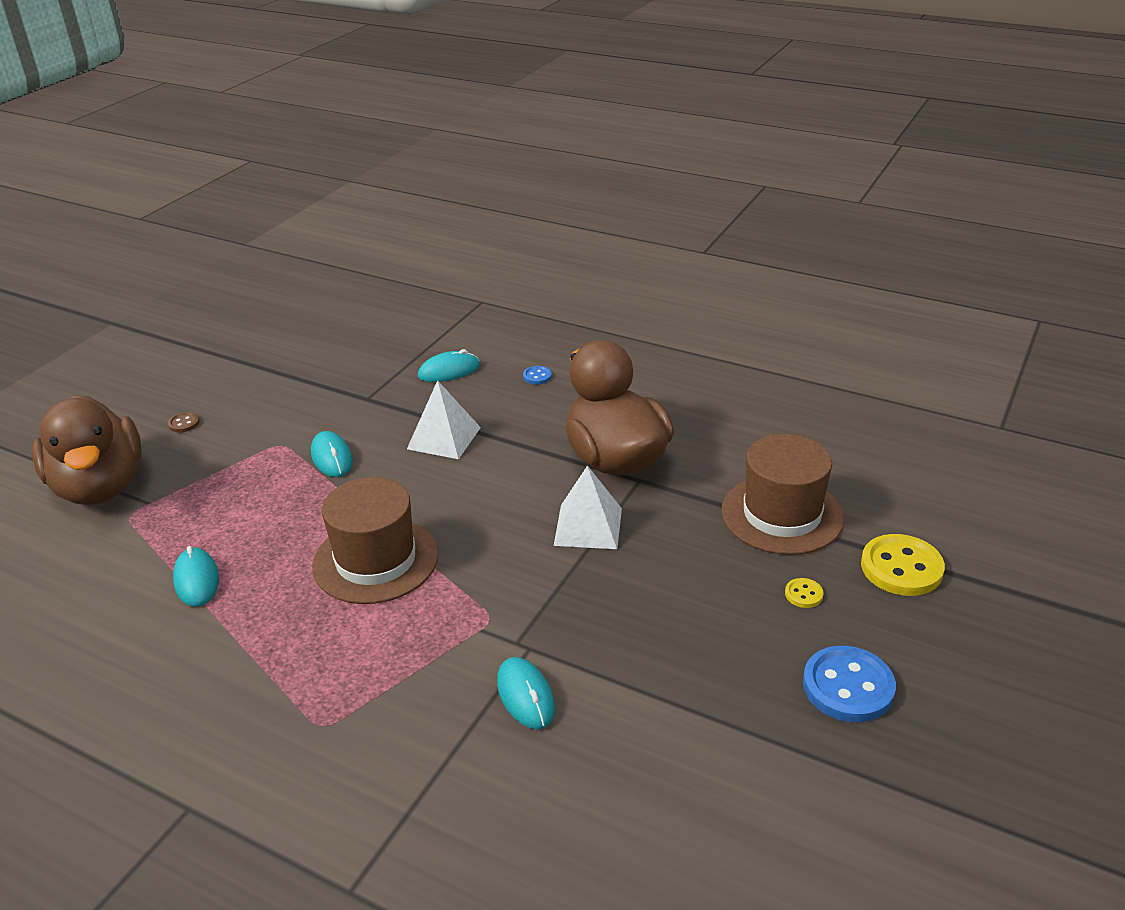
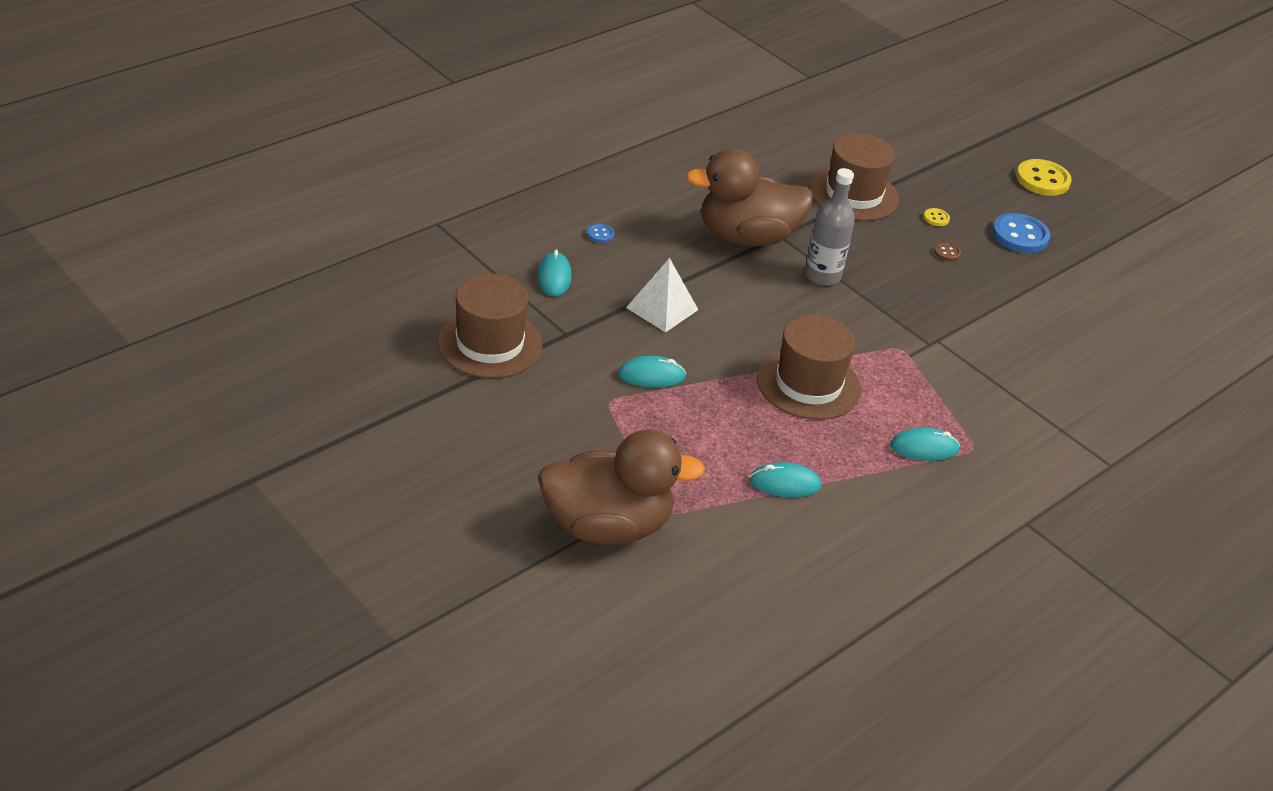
camera: 75 degrees left, 5 degrees up
(184, 423) = (528, 455): brown button -> brown button (947, 253)
(329, 367) = (489, 343): none -> brown hat
(525, 696) = (980, 355): turquoise mouse -> turquoise mouse (924, 448)
(588, 526) = (822, 275): white pyramid -> grey bottle
(901, 568) = (929, 175): yellow button -> yellow button (1042, 180)

